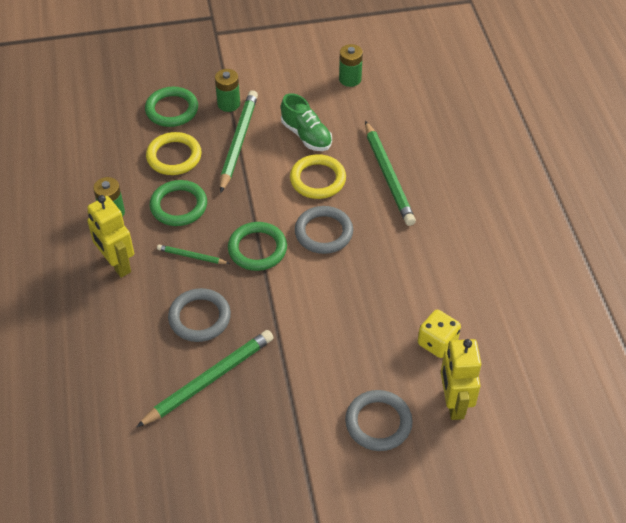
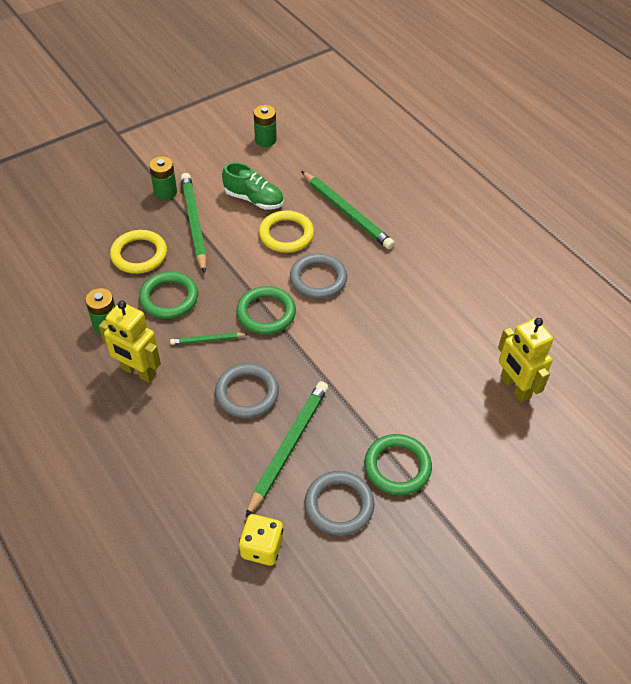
camera: 25 degrees left, 0 degrees up
(172, 110) = (113, 213): green ring -> green ring (397, 467)
(378, 423) = (461, 428): grey ring -> grey ring (339, 505)
(437, 343) = (471, 341): yellow dice -> yellow dice (262, 547)

